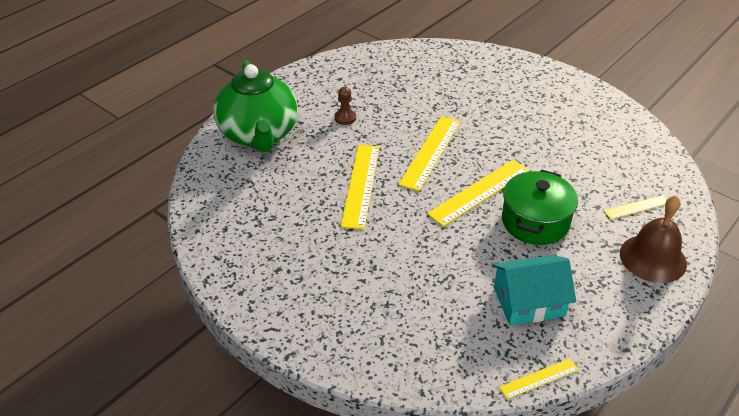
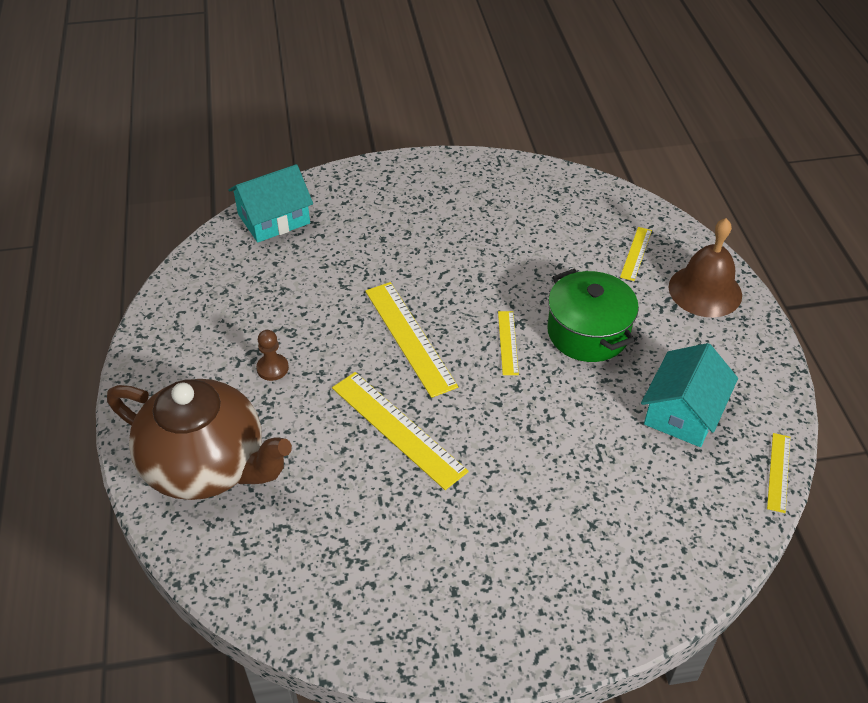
camera: 50 degrees left, 5 degrees up
(259, 135) = (207, 466): green teapot -> brown teapot
(446, 56) = (274, 219): none -> turquoise house
(479, 192) = (508, 342): yellow ruler -> yellow ruler, size x0.54

